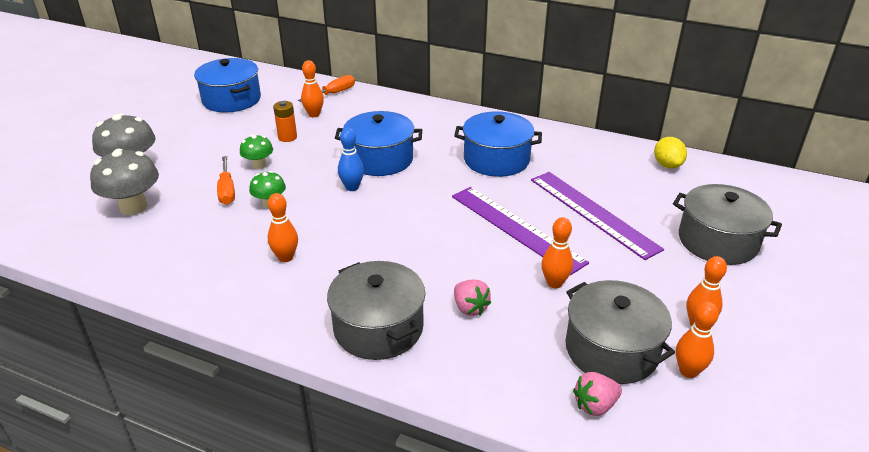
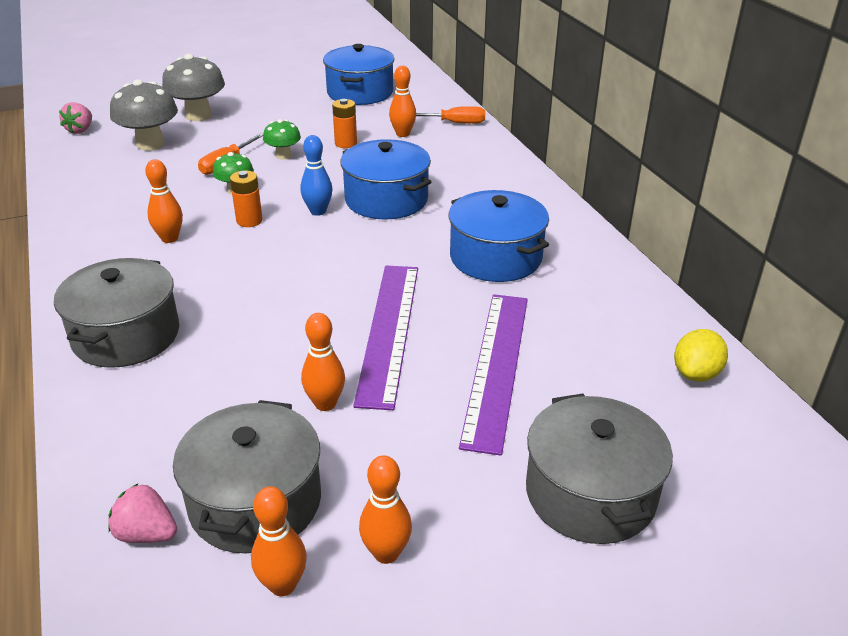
camera: 45 degrees right, 0 degrees up
(318, 216) = (249, 221): none -> orange battery
(470, 308) = (216, 371): pink strawberry -> pink strawberry (80, 130)

